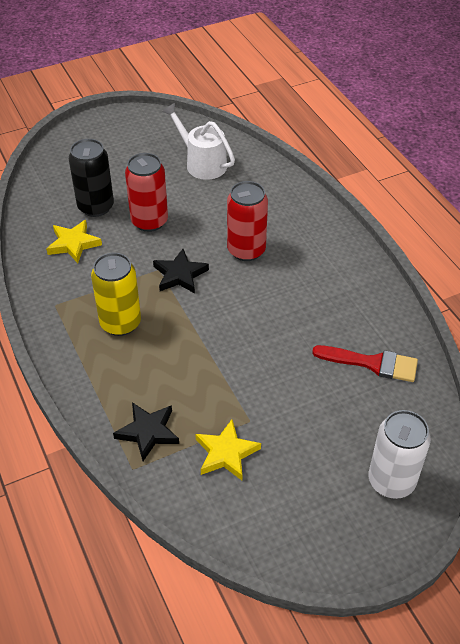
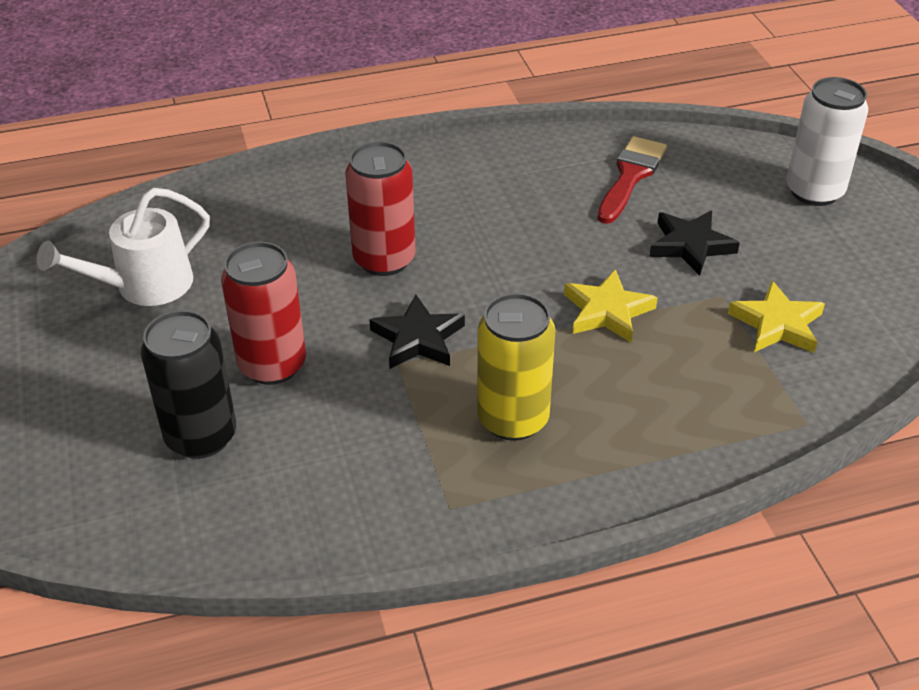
camera: 80 degrees left, 5 degrees down
(73, 244) = (294, 474): yellow star -> yellow star (607, 311)
(148, 432) = (741, 401): black star -> black star (690, 245)

